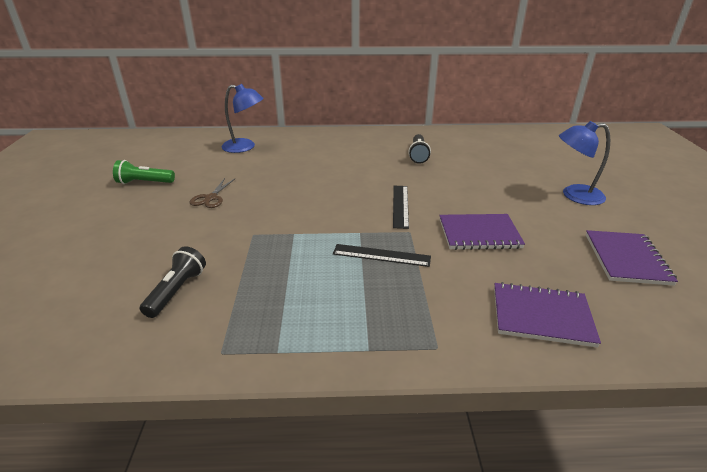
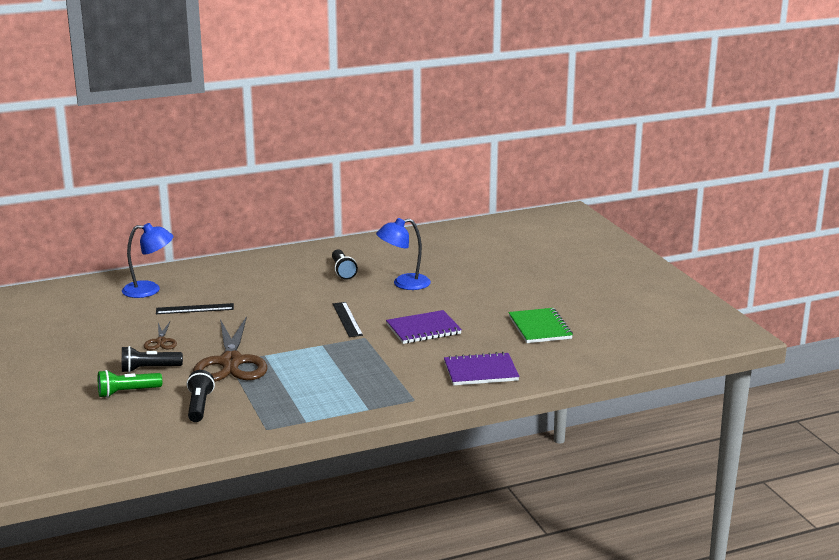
camera: 20 degrees left, 10 degrees down
(144, 182) = (75, 340): green flashlight -> green flashlight (127, 392)
(173, 227) = (149, 369): none -> black flashlight
(254, 236) = (231, 362): none -> brown scissors
(381, 255) = (349, 357): black ruler -> black ruler (195, 309)
(574, 195) = (498, 286): blue lamp -> blue lamp (404, 284)
(626, 259) = (540, 328): purple notebook -> green notebook

